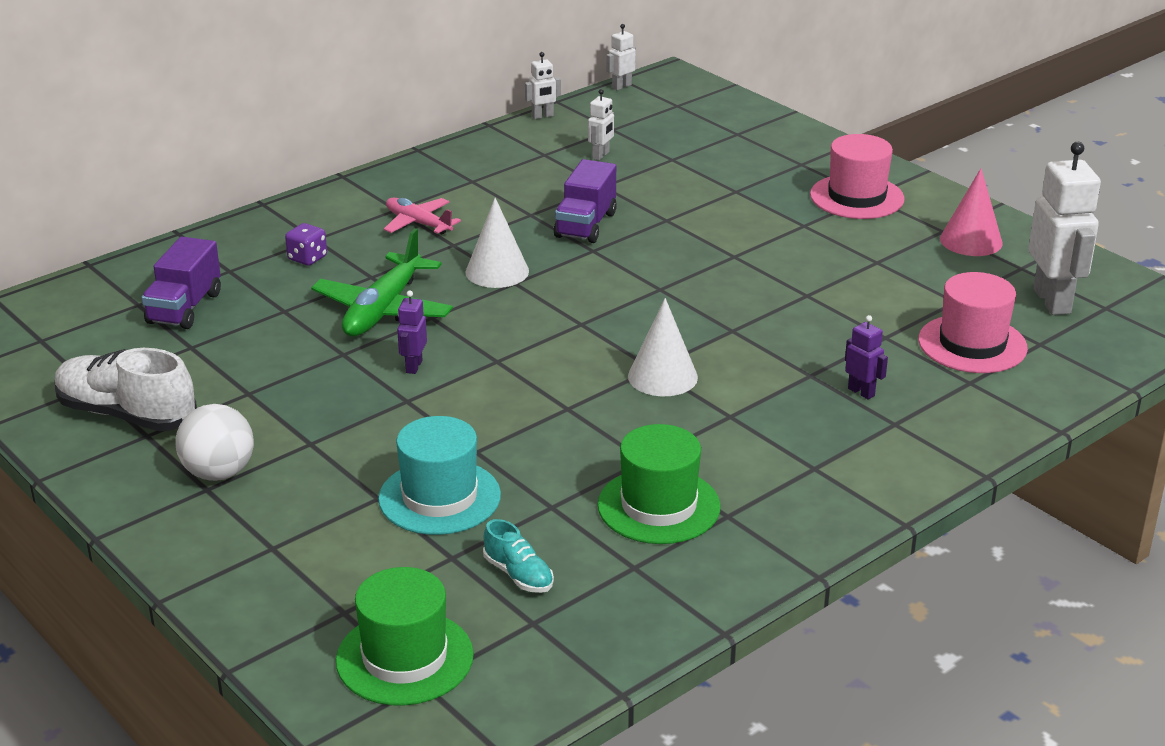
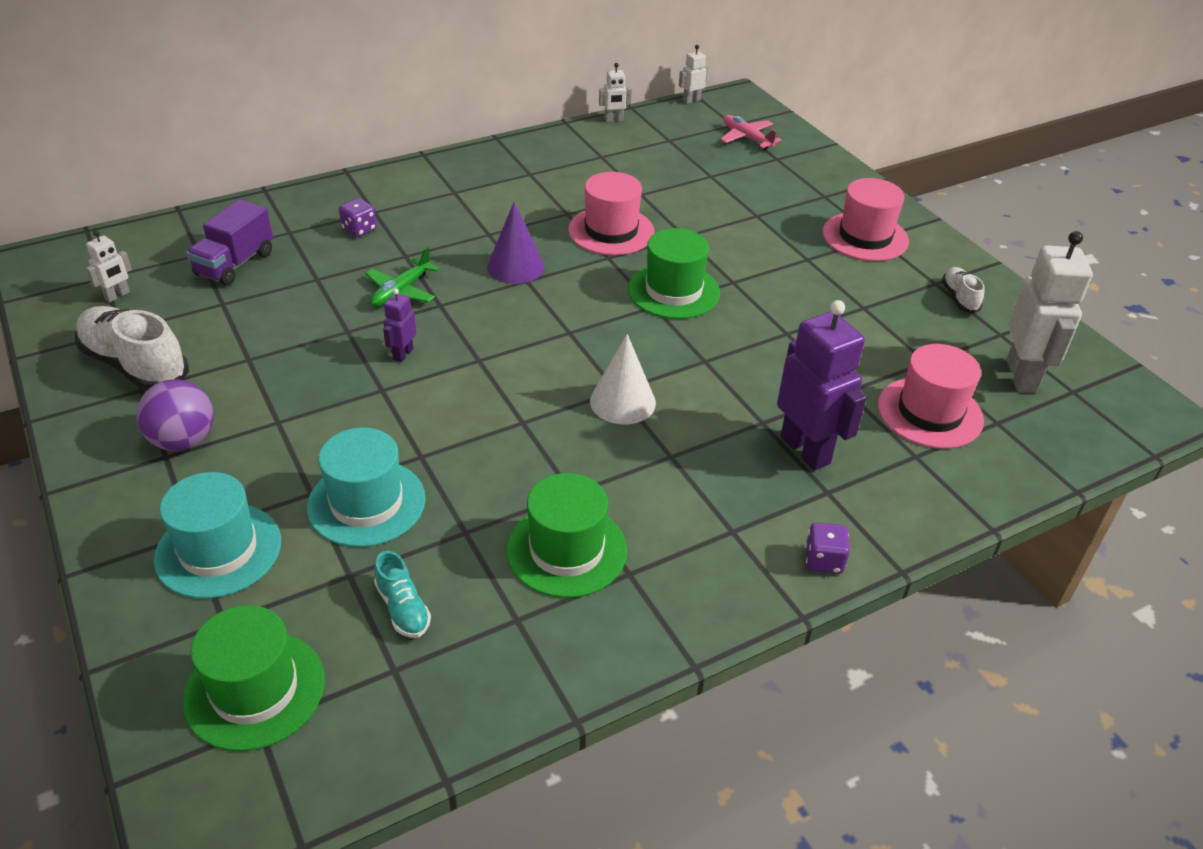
camera: 10 degrees right, 10 degrees up
(219, 473) = (183, 441): white ball -> purple ball
(307, 557) = (218, 550): none -> turquoise hat
(383, 310) = (401, 291): green plane -> green plane, size x0.62
(418, 223) = (467, 209): pink plane -> pink plane (746, 138)
(497, 271) = (515, 267): white cone -> purple cone
(585, 225) = (611, 231): purple truck -> pink hat
(601, 155) = (650, 164): white robot -> white robot (118, 296)
(675, 272) = (673, 291): none -> green hat
(861, 392) = (805, 450): purple robot -> purple robot, size x2.12
(910, 478) = (823, 560): none -> purple dice
(971, 241) = (959, 298): pink cone -> white shoe

